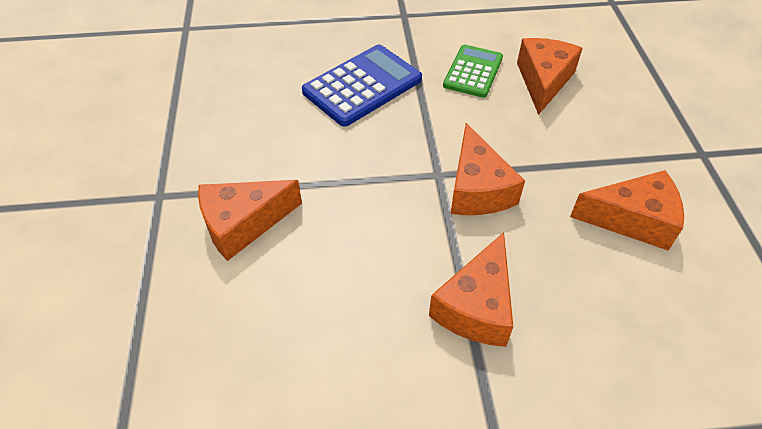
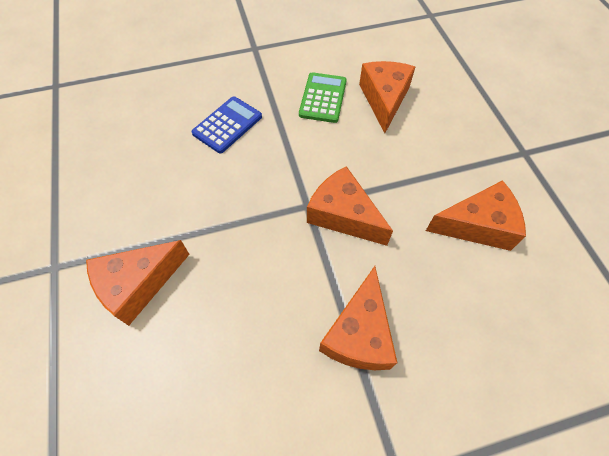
camera: 10 degrees left, 10 degrees up
(362, 86) = (227, 125): blue calculator -> blue calculator, size x0.66
(477, 189) = (343, 215): orange cheese -> orange cheese turned 150 degrees clockwise

